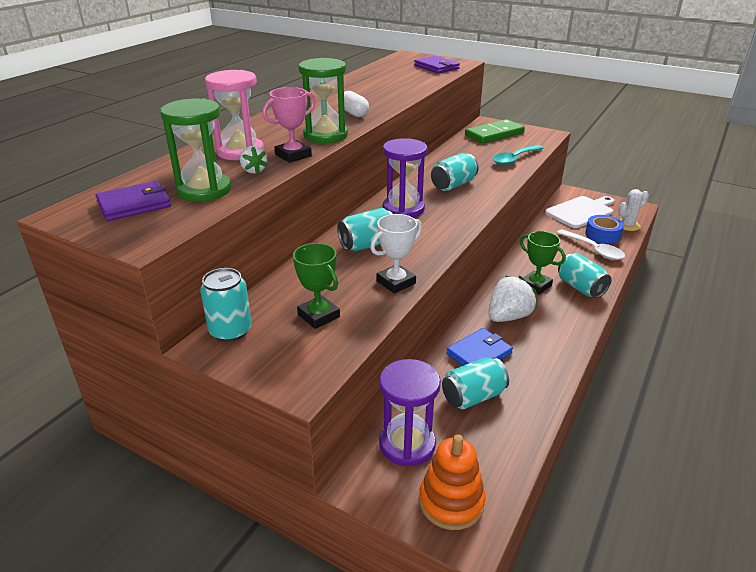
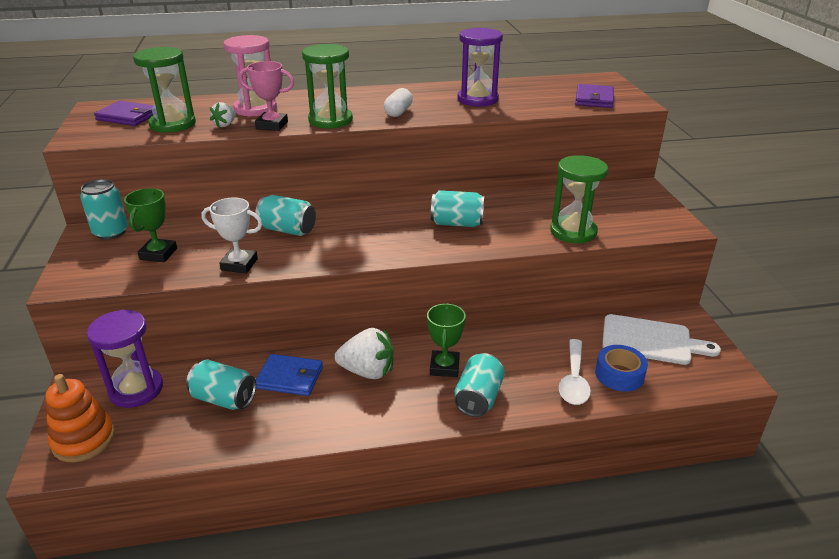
camera: 50 degrees right, 0 degrees up
(403, 209) = (372, 220): purple hourglass -> purple hourglass (477, 99)
(494, 134) = (617, 200): green domino -> none
(514, 159) = (573, 232): turquoise spoon -> green hourglass
(627, 225) = (673, 386): white cactus -> none

